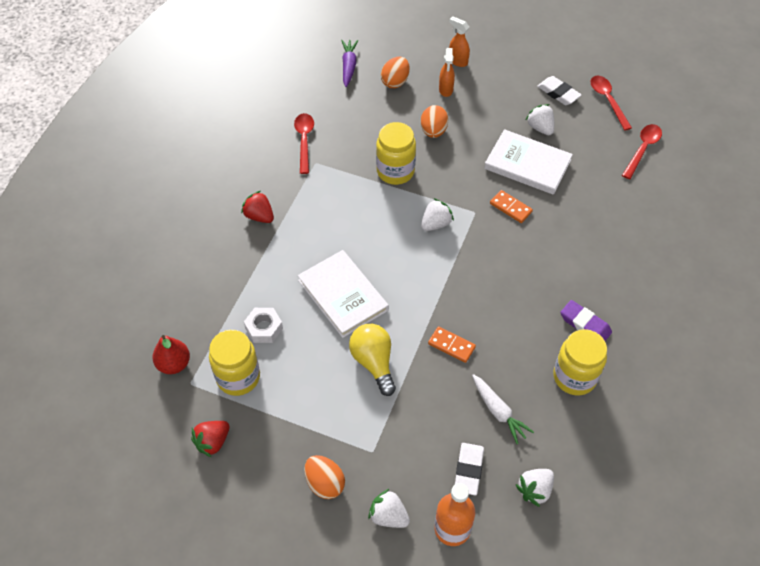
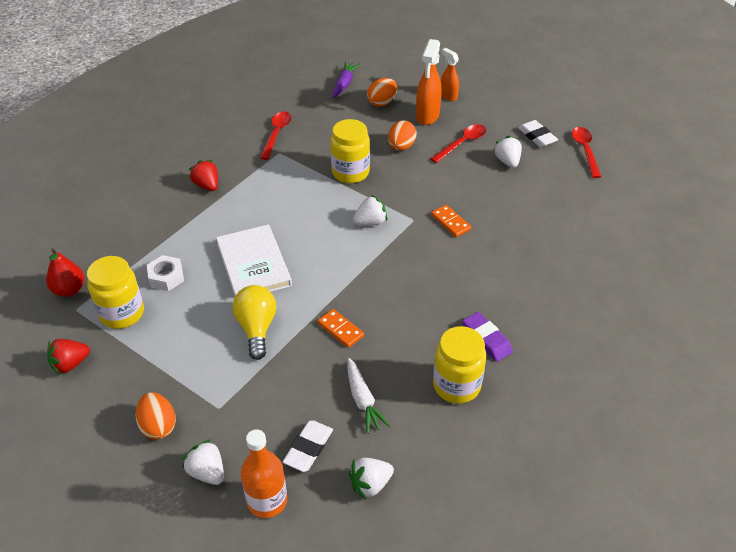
camera: 15 degrees right, 10 degrees down
(446, 90) = (427, 116): orange spray bottle -> orange spray bottle, size x1.62
(527, 164) = (482, 189): white book -> none
(642, 149) = (606, 197): red spoon -> red spoon (462, 143)

